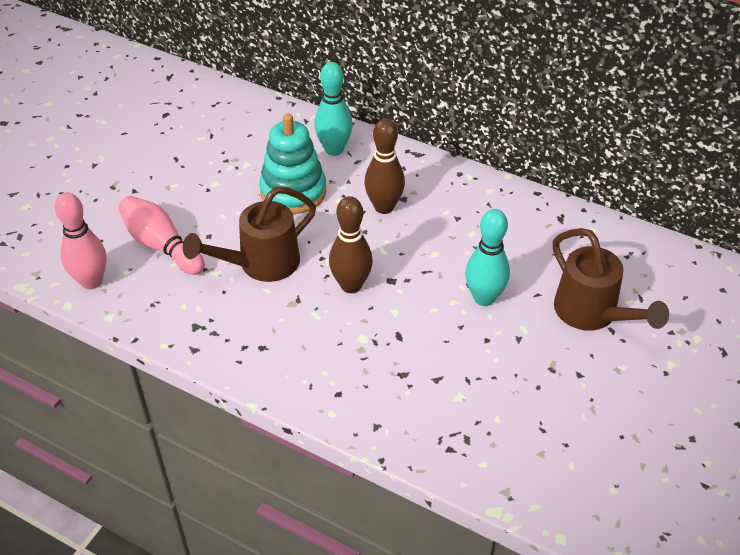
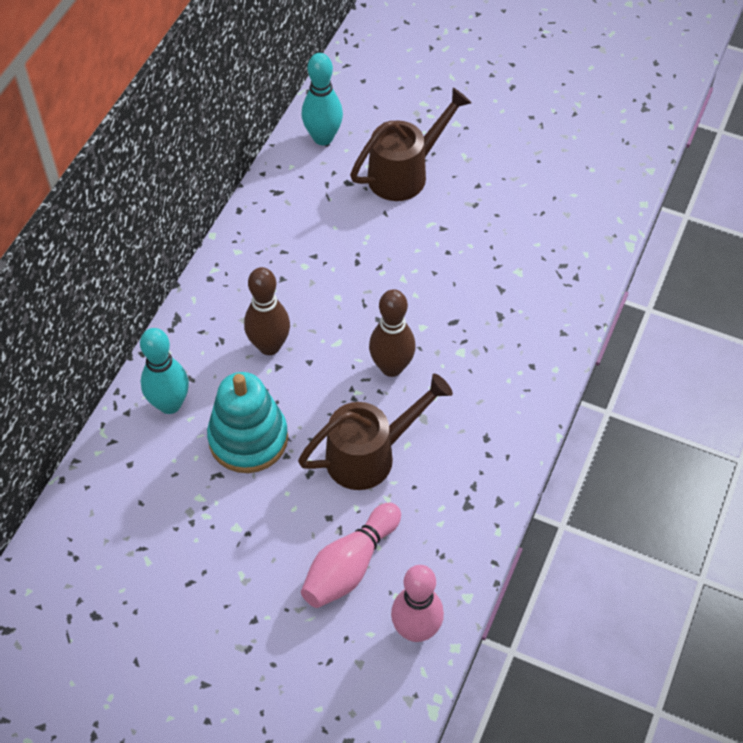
camera: 95 degrees left, 10 degrees up
(261, 264) = (369, 455): brown watering can -> brown watering can turned 75 degrees counterclockwise
(484, 298) = (395, 254): turquoise bowling pin -> turquoise bowling pin (323, 138)

